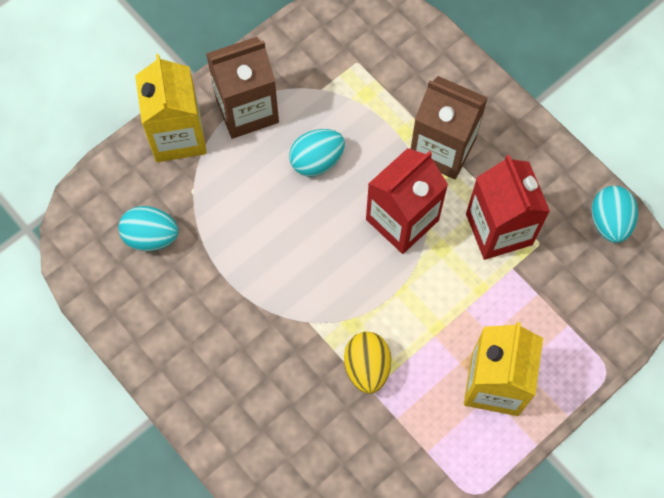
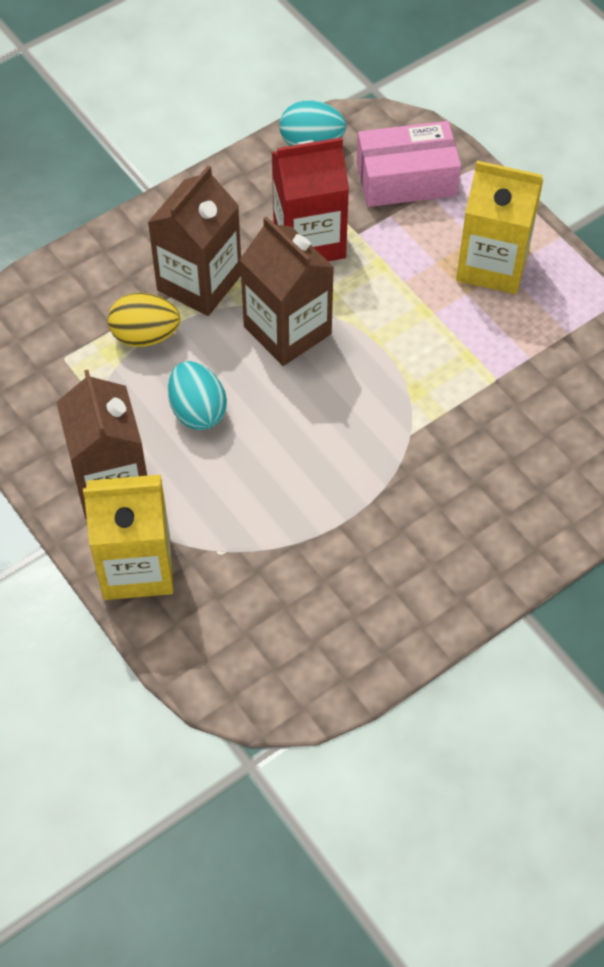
camera: 85 degrees left, 10 degrees down
(151, 237) = (281, 603): turquoise egg -> none
(367, 367) = (469, 380): yellow egg -> yellow egg (145, 336)
(402, 220) = (287, 330): red carton -> brown carton
(582, 305) = (406, 179): none -> pink box

